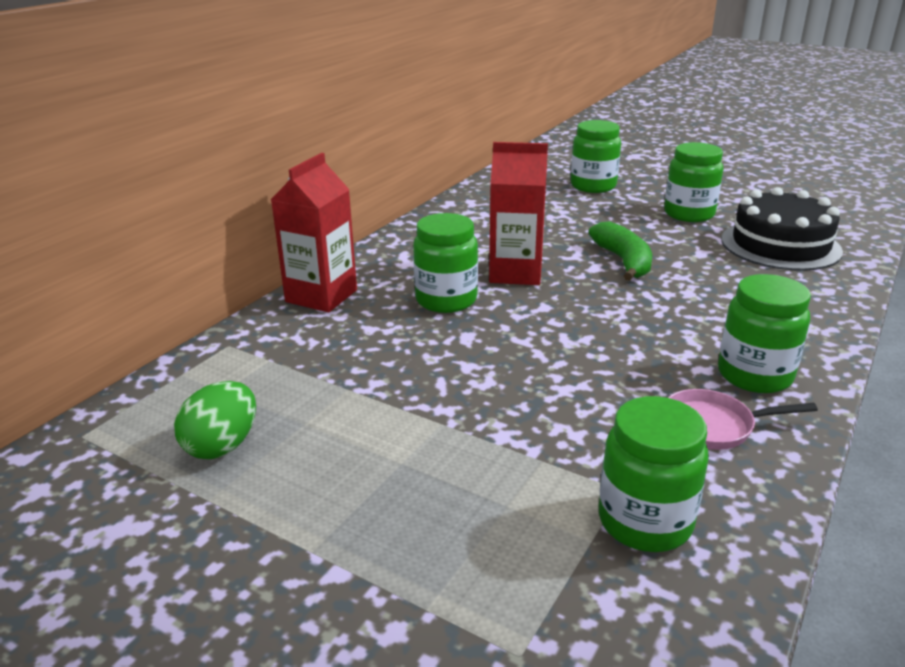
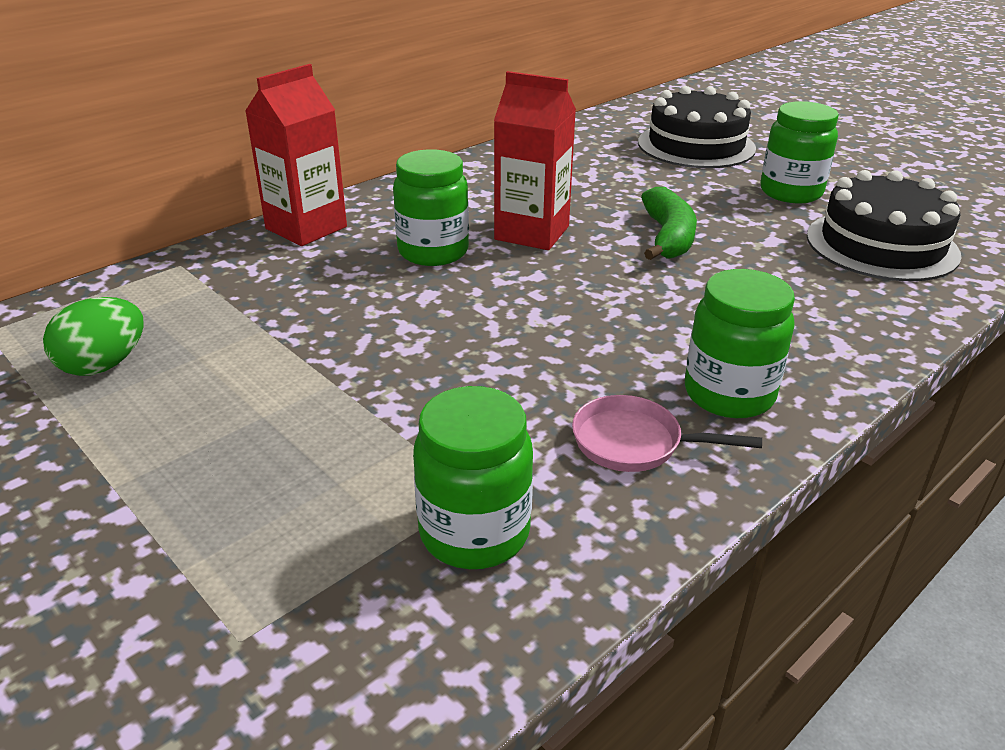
camera: 15 degrees right, 5 degrees up
(593, 186) = (696, 145): green jar -> black cake

